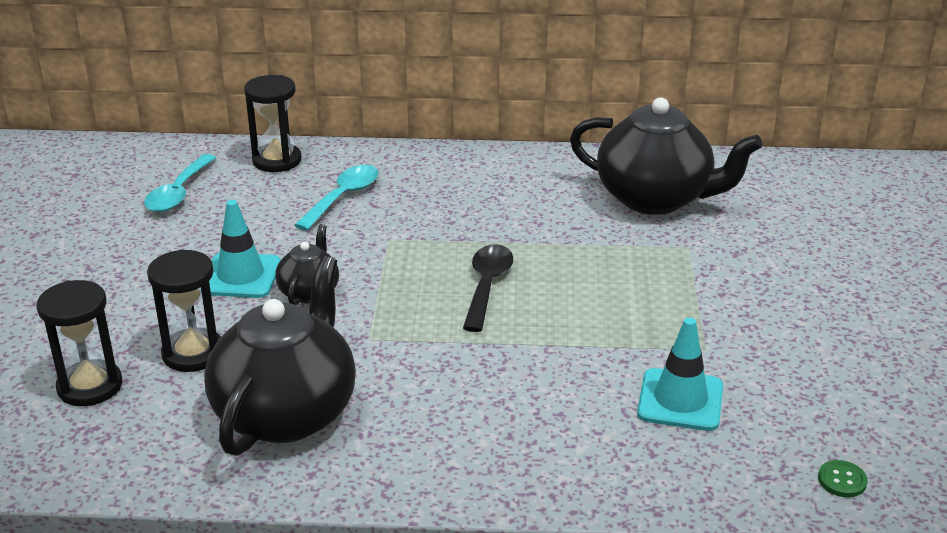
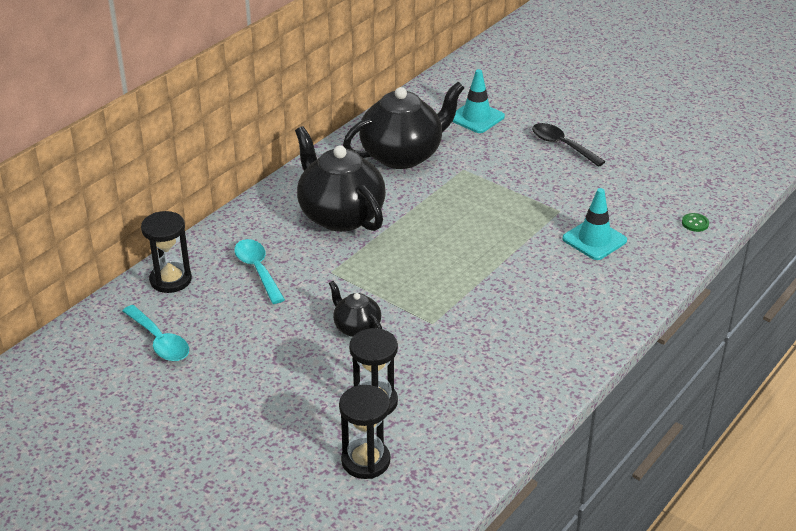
camera: 55 degrees left, 5 degrees up
(241, 276) = (305, 350): turquoise traffic cone -> turquoise traffic cone (476, 117)
(287, 413) = (475, 384): black teapot -> black teapot (340, 215)
(487, 286) = (425, 256): black spoon -> black spoon (561, 145)

